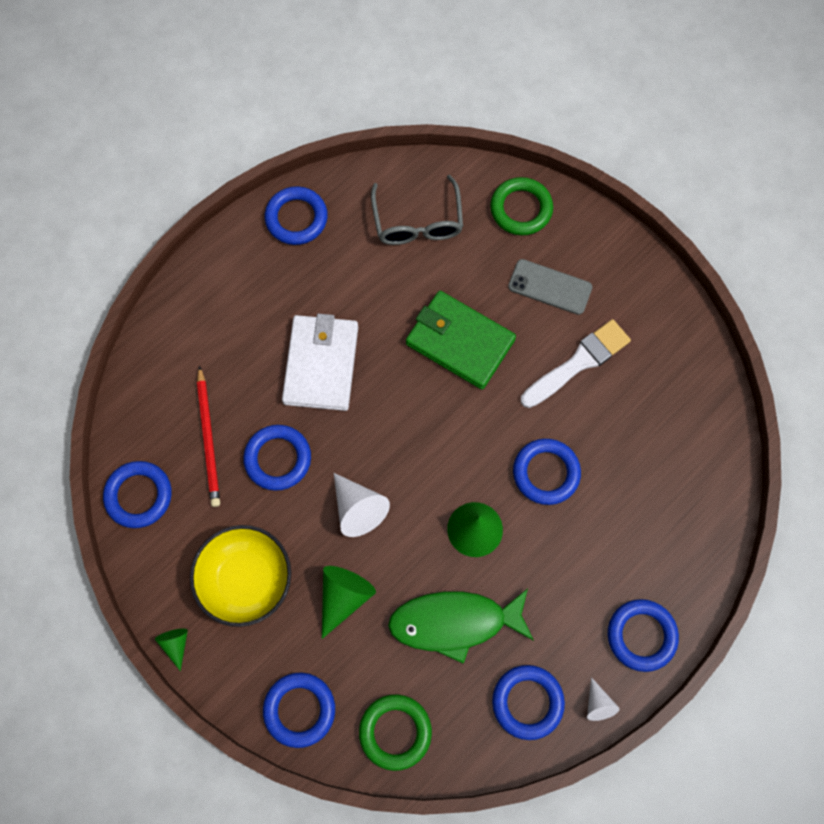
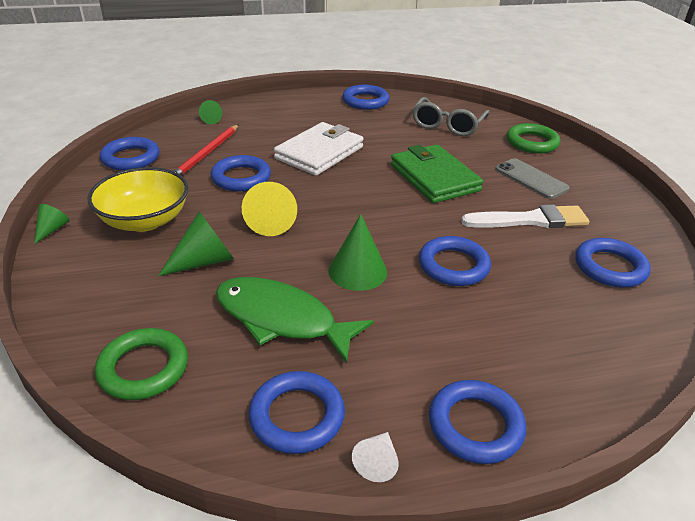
camera: 30 degrees right, 35 degrees down
(157, 367) = (213, 119): none -> green cone
(299, 709) = (85, 309): blue ring -> blue ring (610, 267)
(358, 509) = (271, 221): white cone -> yellow cone

